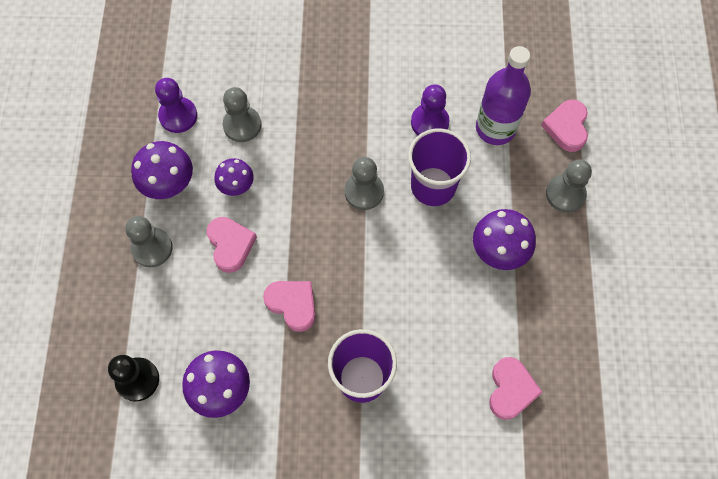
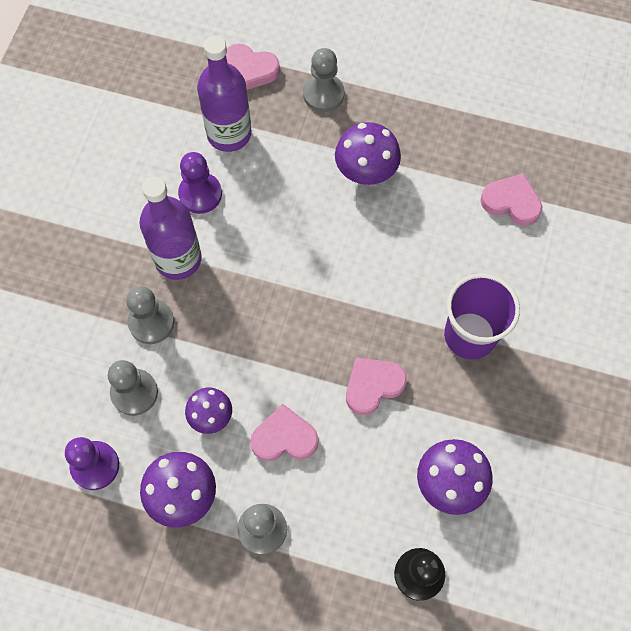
camera: 75 degrees left, 0 degrees up
(364, 123) = (178, 259): none -> purple bottle
(364, 192) = (262, 281): grey pawn -> grey pawn (151, 322)
(433, 186) = (277, 211): purple cup -> none

